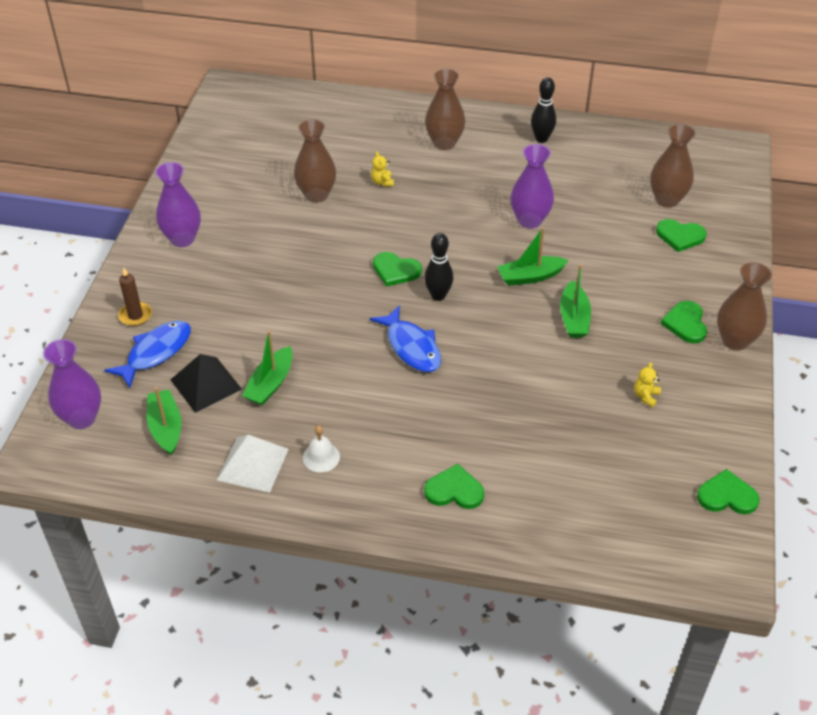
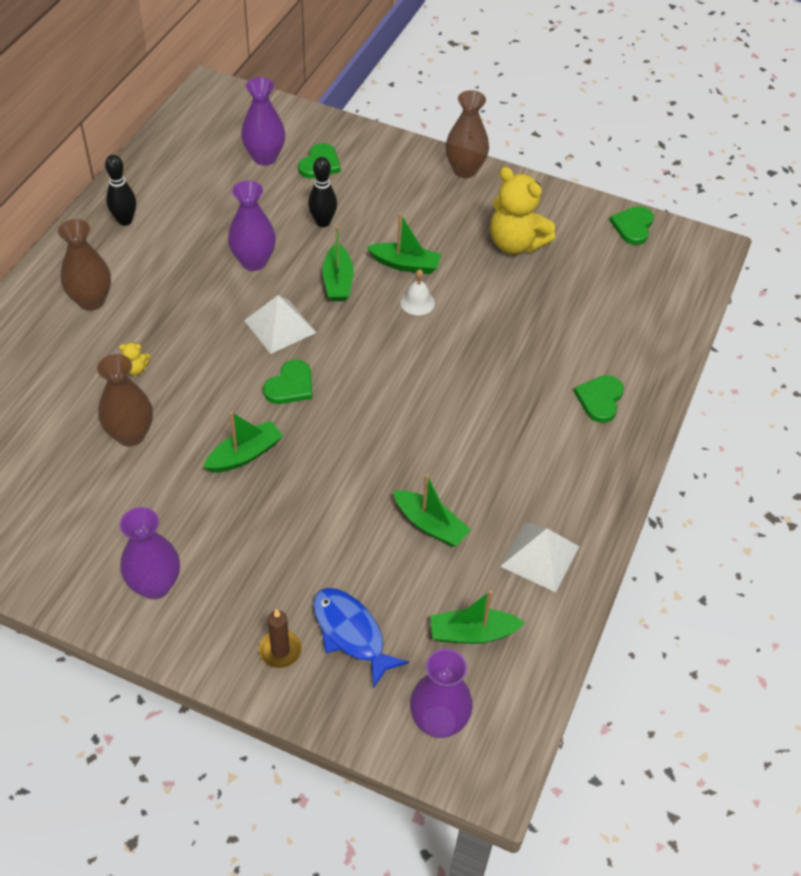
camera: 80 degrees left, 5 degrees up
(206, 384) = (415, 586): black pyramid -> none
(314, 259) = (245, 454): none -> green boat
(321, 457) = (541, 495): white bell -> white bell (417, 302)
(411, 347) = (409, 394): blue fish -> none
(438, 295) = (341, 358): black bowling pin -> black bowling pin (323, 222)
(460, 251) = (280, 326): none -> white pyramid
(645, 396) = (515, 243): yellow teddy bear -> yellow teddy bear, size x2.47
(667, 200) = (265, 157): brown vase -> purple vase
(685, 323) = (435, 193): green heart -> none

